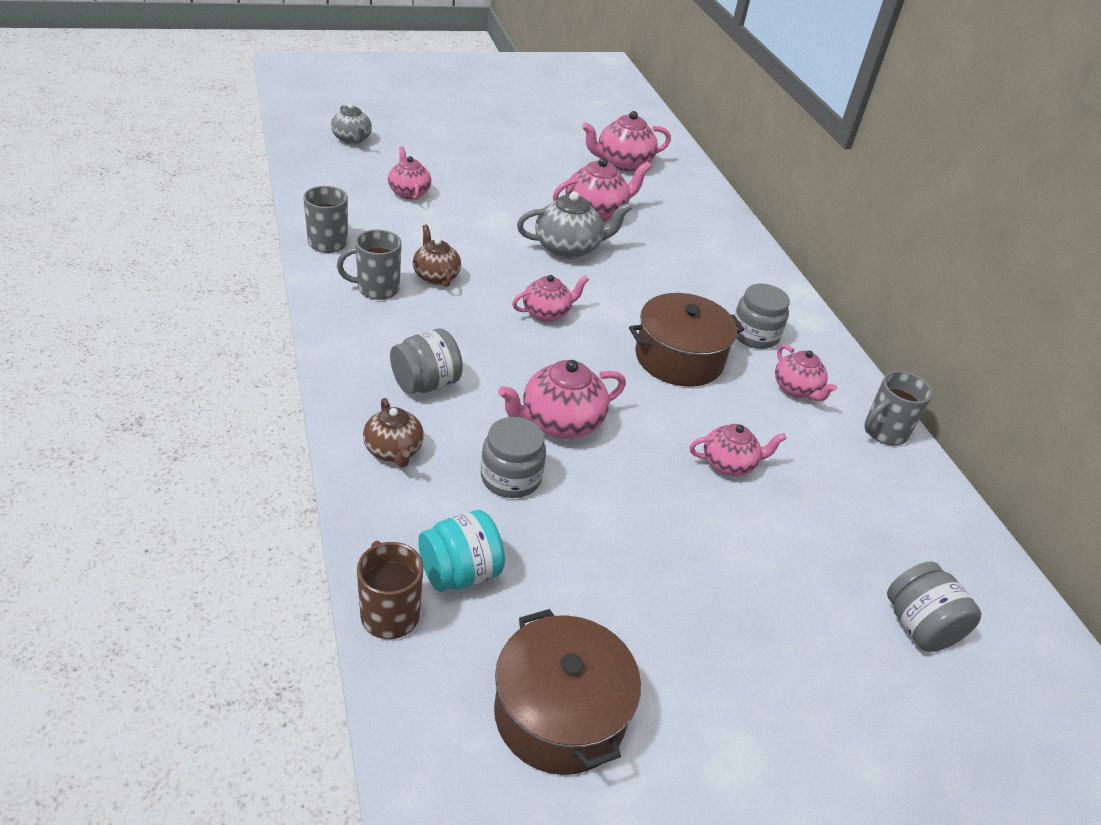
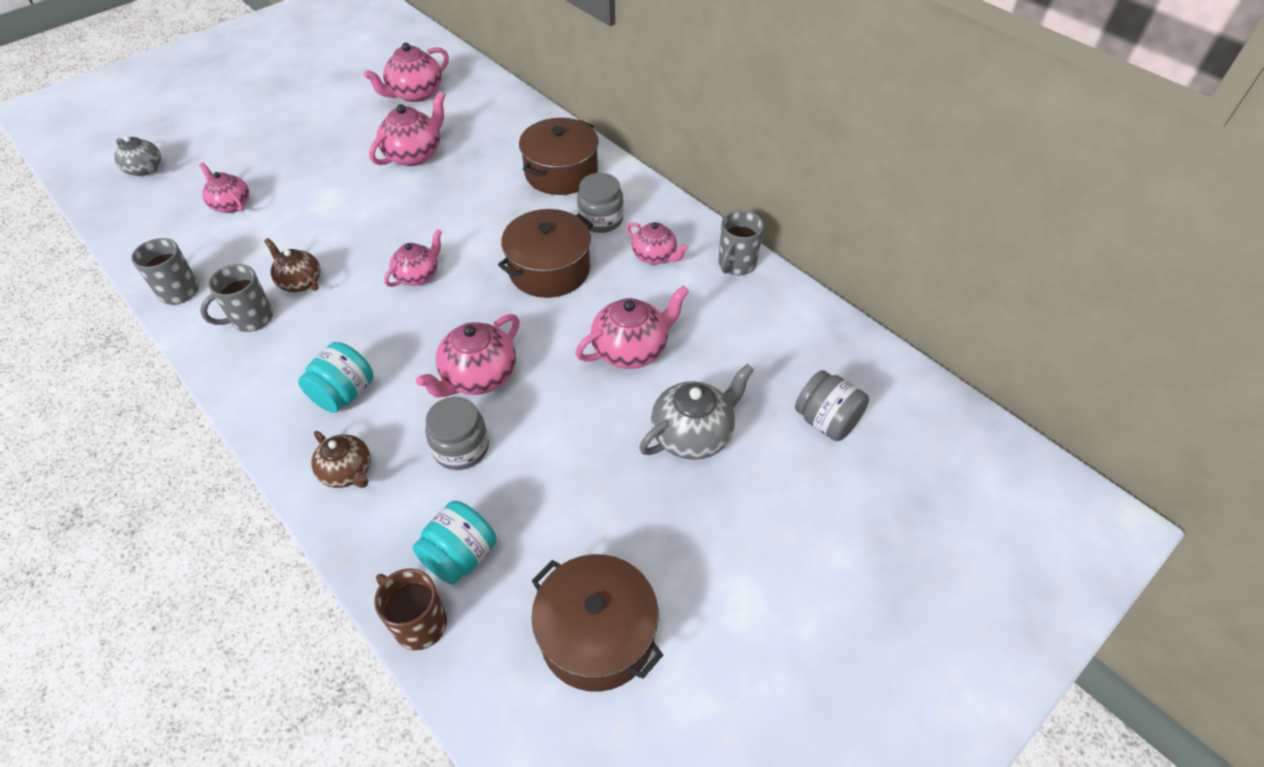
camera: 20 degrees left, 10 degrees up
(425, 383) = (344, 393): grey jar -> turquoise jar
(568, 248) = (407, 202): grey teapot -> grey teapot (693, 435)
(729, 464) = (631, 350): pink teapot -> pink teapot, size x1.52
(733, 279) = (561, 172): none -> brown pot

